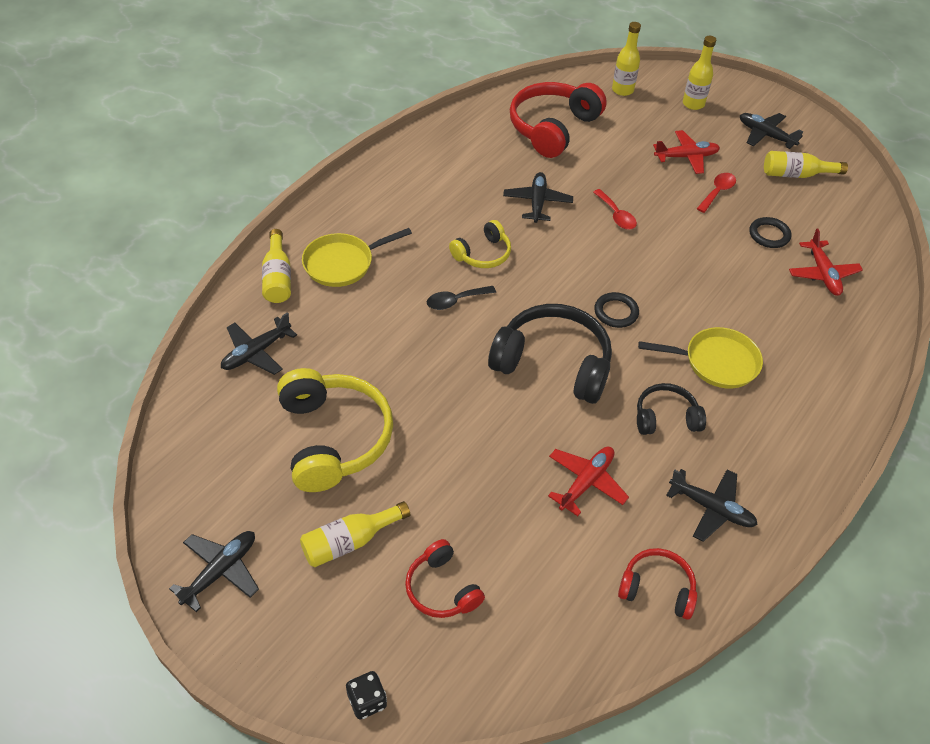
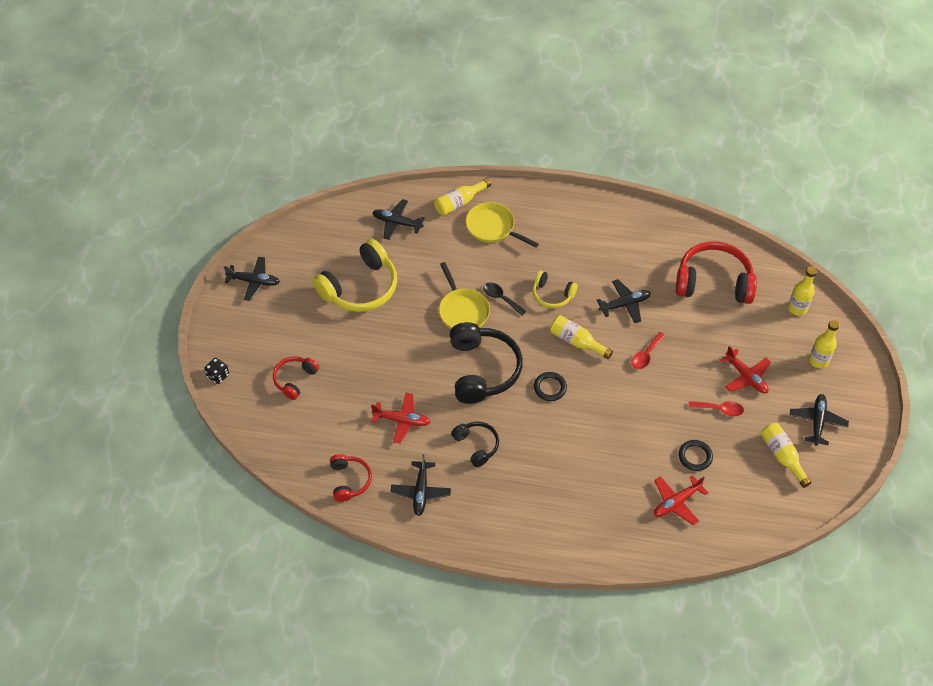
camera: 65 degrees right, 5 degrees up
(350, 541) = (300, 326): yellow bottle -> yellow bottle (576, 342)
(715, 362) = (542, 459): yellow pan -> yellow pan (462, 310)

